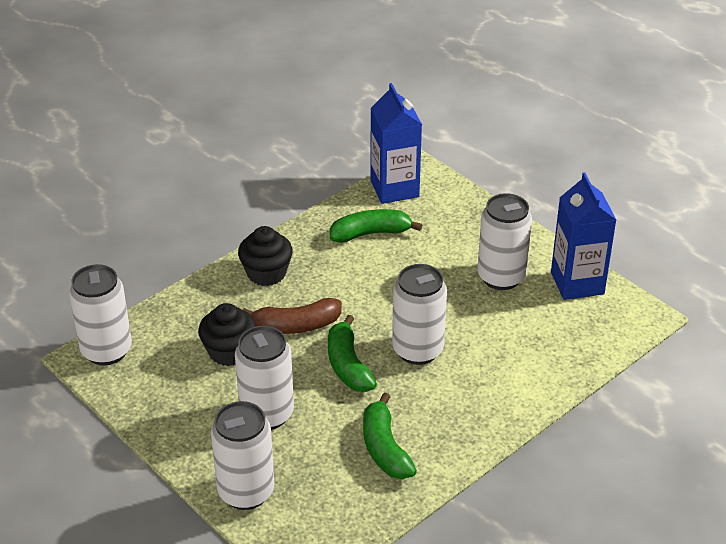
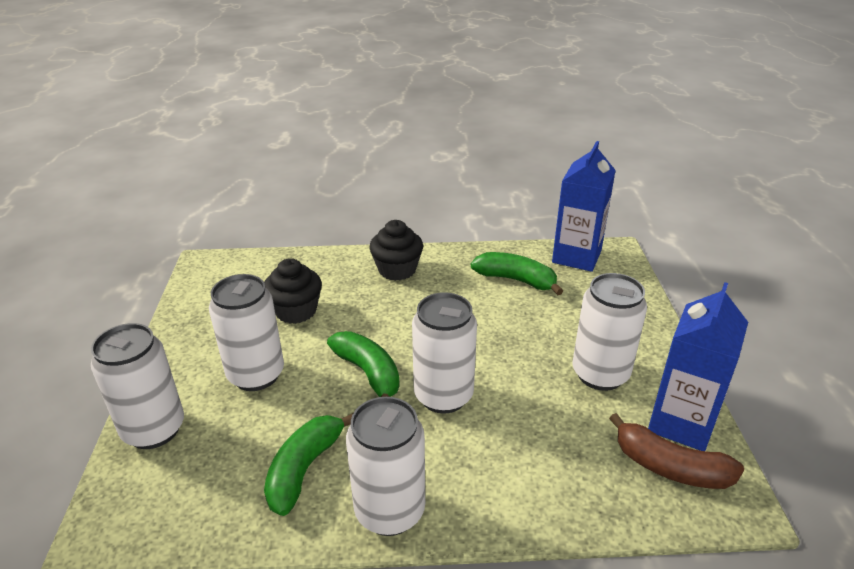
camera: 40 degrees right, 5 degrees down
(106, 351) = (222, 266): white can -> white can (390, 511)
(296, 326) = (369, 319): brown banana -> brown banana (670, 467)
(348, 365) = (368, 373): green banana -> green banana turned 120 degrees clockwise

